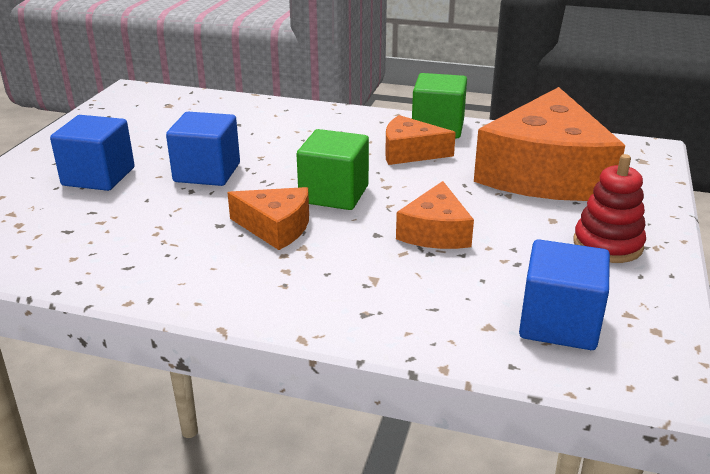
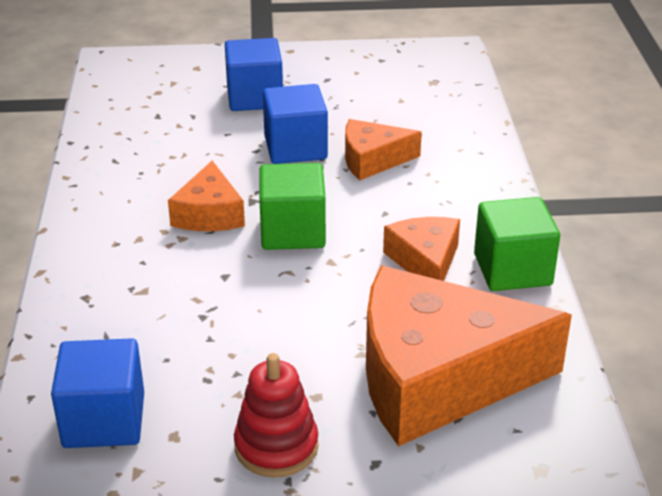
camera: 70 degrees right, 5 degrees up
(435, 232) = (245, 312): orange cheese -> orange cheese (372, 160)

